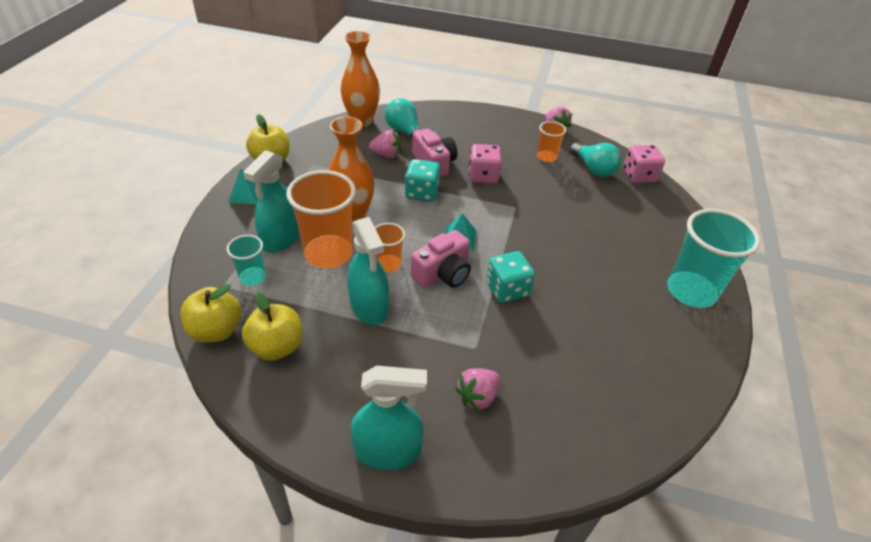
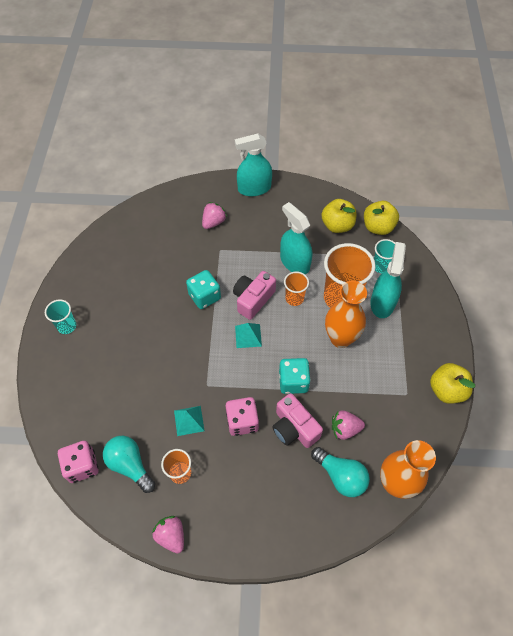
camera: 170 degrees right, 15 degrees up
(246, 194) = (438, 341): turquoise pyramid -> turquoise pyramid (189, 420)
(691, 291) = (67, 326): turquoise cup -> turquoise cup, size x0.52

